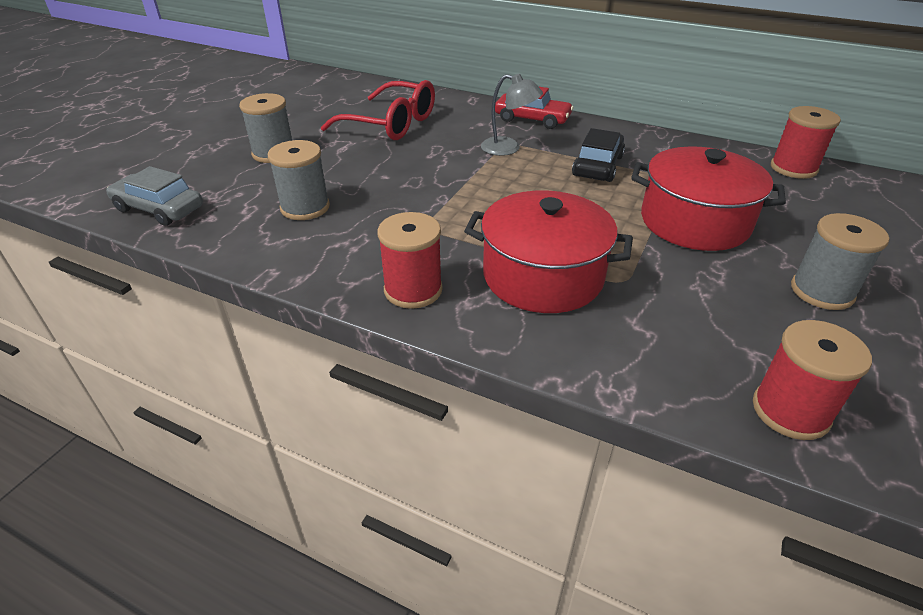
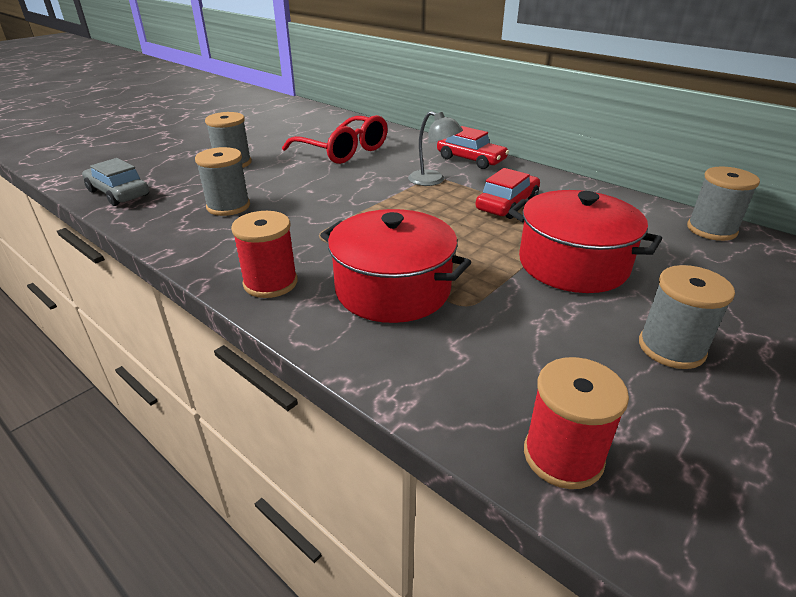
camera: 15 degrees right, 5 degrees down
(597, 166) = (507, 204): black car -> red car
(793, 168) = (711, 230): red spool -> grey spool

